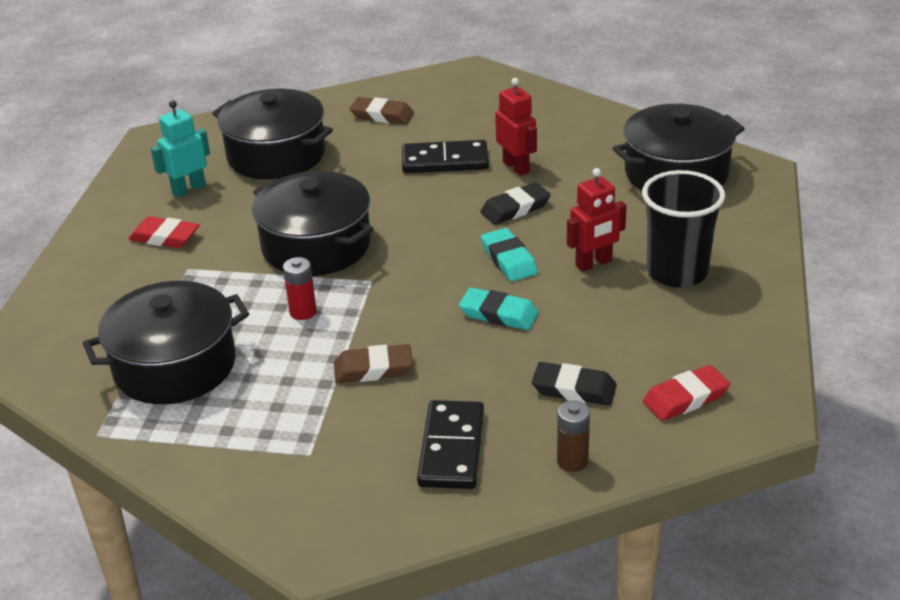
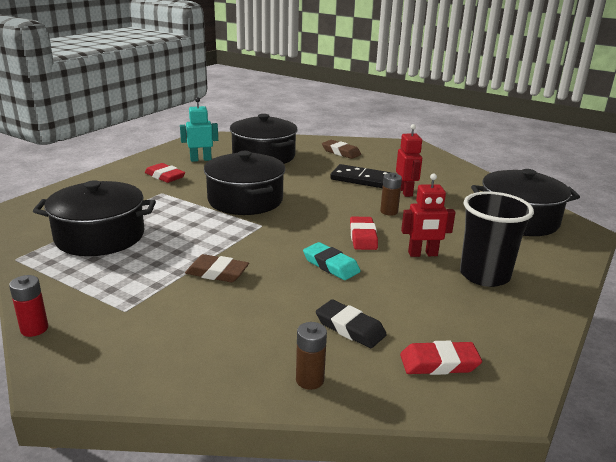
camera: 20 degrees right, 10 degrees down
(303, 312) = (204, 230): red battery -> red battery (34, 329)
(451, 448) = (224, 339): black domino -> none
(509, 259) = (363, 237): turquoise eraser -> red eraser
(515, 208) = (389, 212): black eraser -> brown battery

